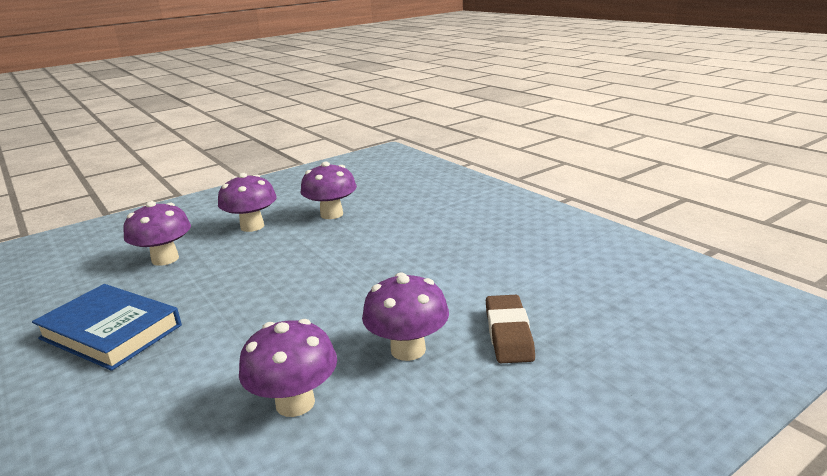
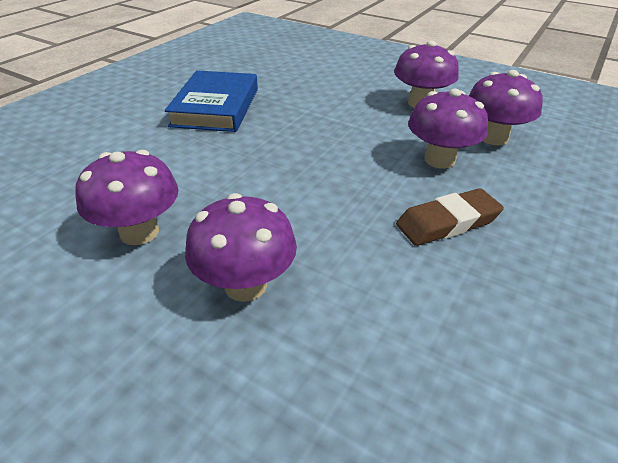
camera: 65 degrees right, 15 degrees up
(165, 259) = (330, 87): purple mushroom -> purple mushroom (439, 160)
(508, 333) = (317, 381): brown eraser -> brown eraser (447, 222)

